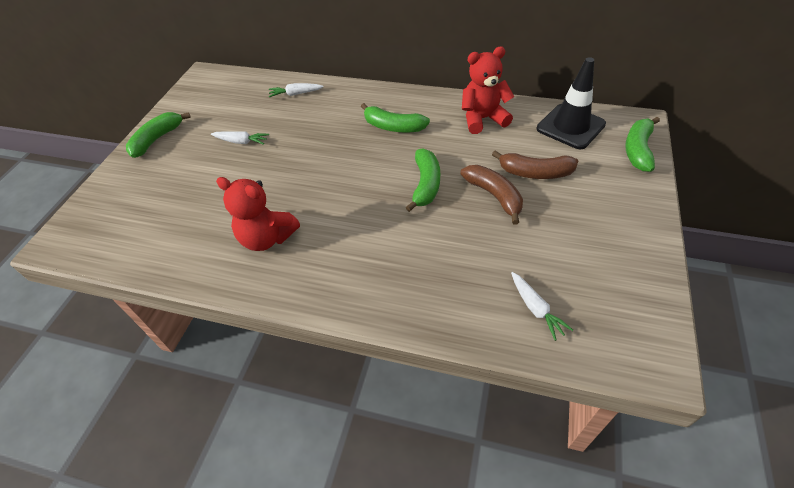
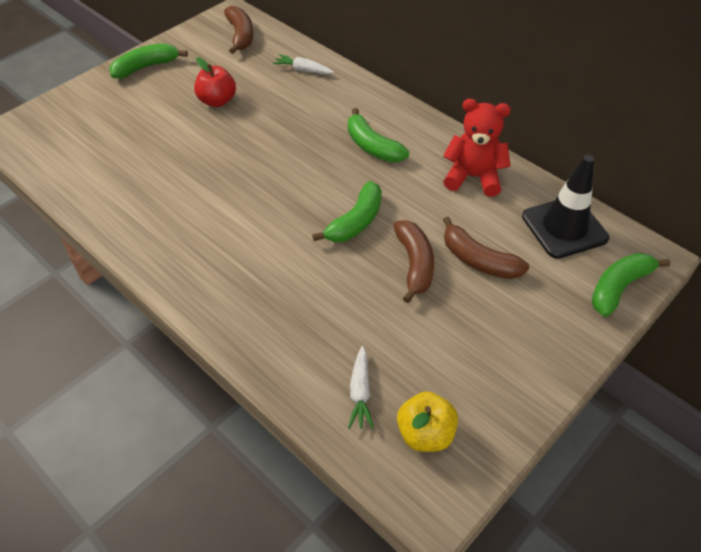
camera: 25 degrees right, 0 degrees up
(223, 88) = (240, 36): none -> brown banana
(241, 142) = (217, 101): white carrot -> red apple
(267, 238) = (173, 207): red teddy bear -> none
(607, 314) = (425, 434): none -> yellow apple

